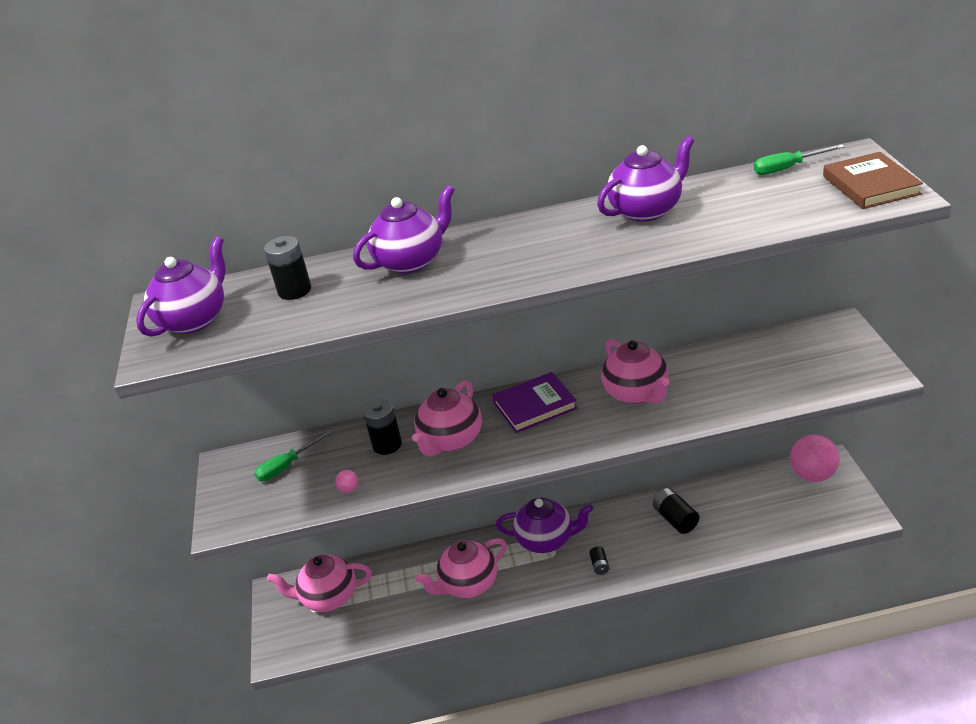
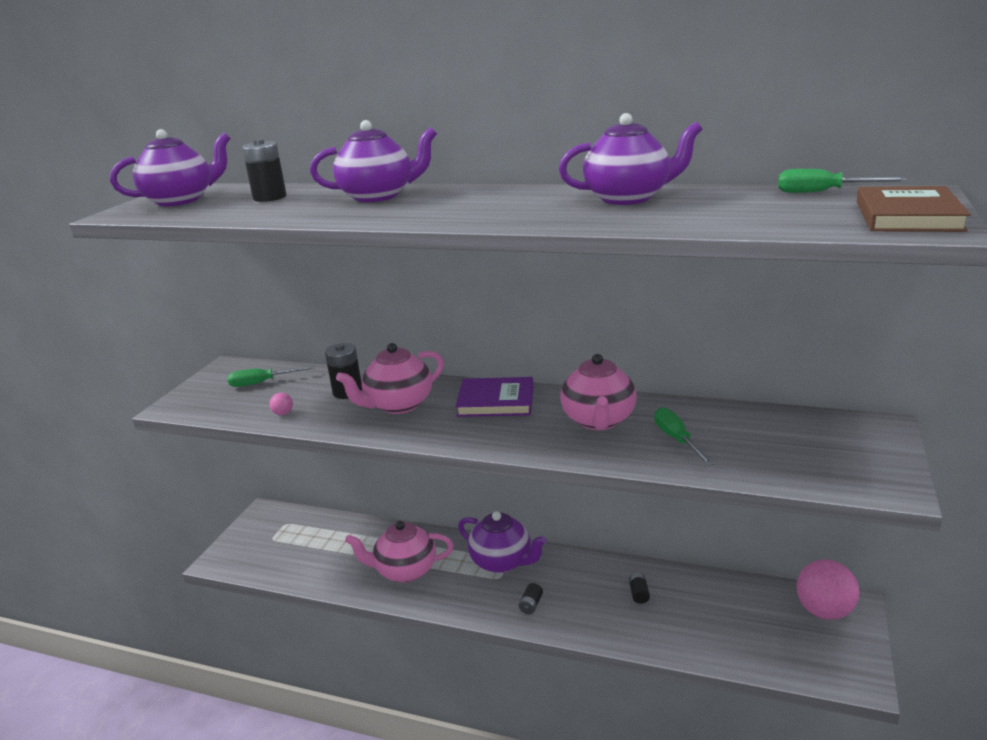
camera: 25 degrees right, 10 degrees down
(328, 597) = (293, 534): pink teapot -> none
(675, 519) = (639, 594): black battery -> black battery, size x0.56
(710, 389) = (677, 439): none -> green screwdriver

